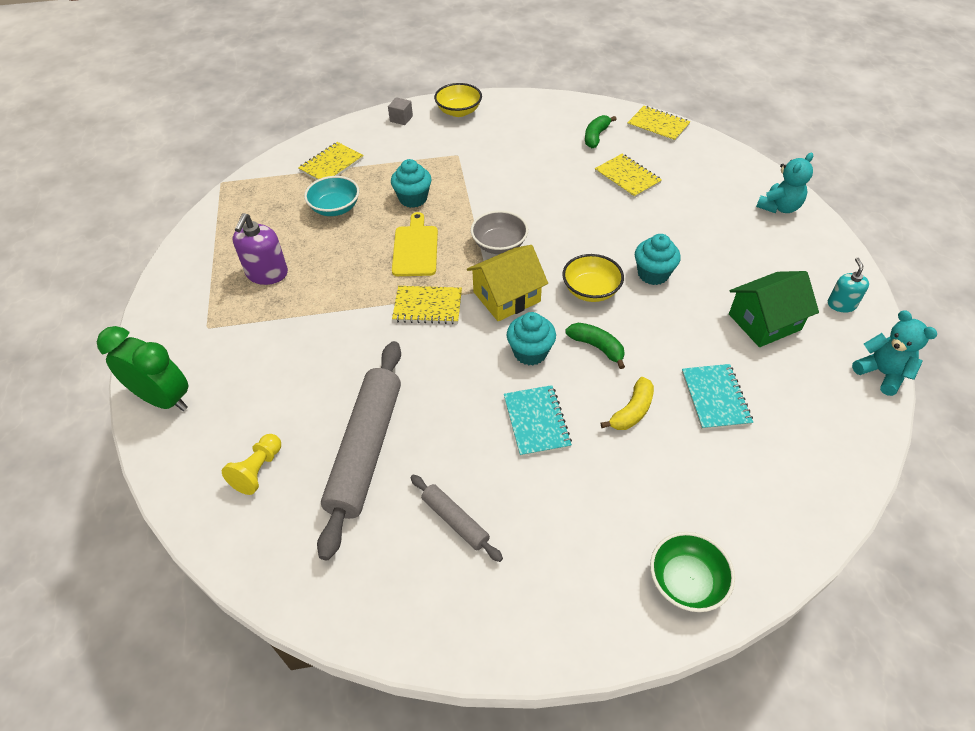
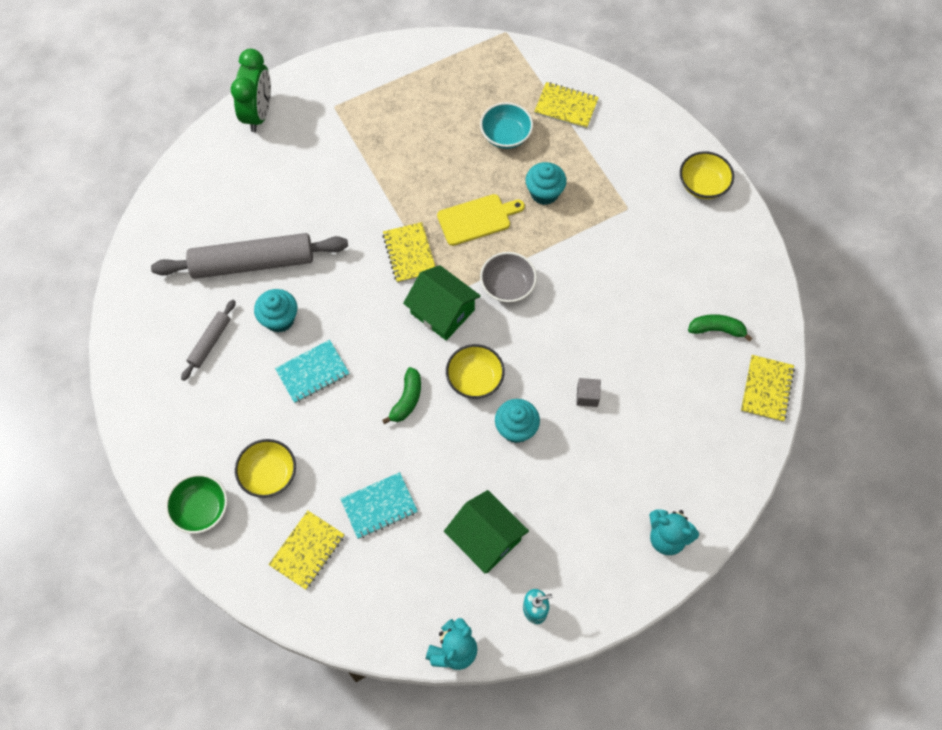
camera: 70 degrees right, 15 degrees up
(258, 470) = (216, 201): yellow pawn -> none
(267, 273) = (405, 120): purple soap dispenser -> none
(401, 119) = (665, 137): grey cube -> grey cube (587, 396)
(507, 297) = (442, 311): yellow house -> green house
(530, 352) = (383, 348): turquoise cupcake -> turquoise cupcake (279, 319)
(627, 177) = (656, 376): yellow notebook -> yellow notebook (307, 550)
(632, 411) = (345, 442): yellow banana -> none
(654, 494) = (269, 474): none -> yellow bowl

